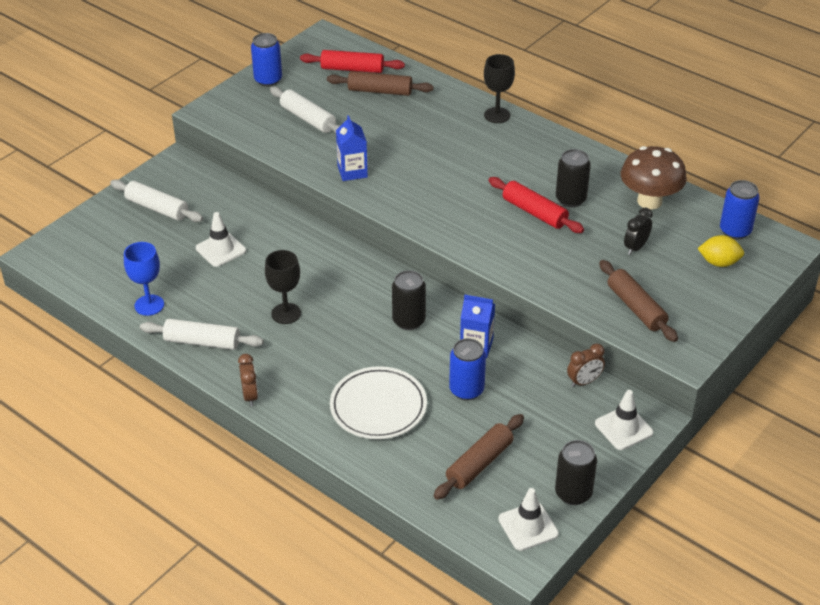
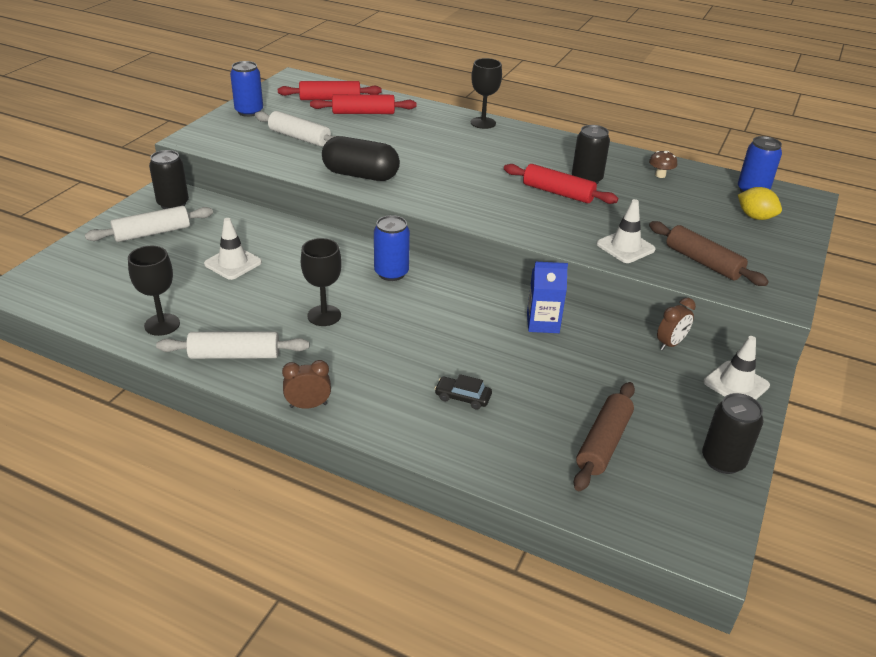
camera: 15 degrees left, 5 degrees down
(149, 305) = (162, 324): blue goblet -> black goblet
(157, 208) = (152, 233): white rolling pin -> white rolling pin turned 45 degrees counterclockwise
(250, 396) = (308, 405): brown clock -> brown clock turned 75 degrees counterclockwise
(352, 171) = (360, 175): blue carton -> black capsule
(378, 406) = (463, 397): white plate -> black car
(380, 91) = (363, 113): brown rolling pin -> red rolling pin
(409, 321) = (461, 308): black can -> black can (173, 204)
(466, 390) = (552, 367): blue can -> blue can (391, 273)
(528, 526) = (693, 507): white traffic cone -> white traffic cone (625, 247)
(635, 247) = (670, 212): black clock -> none
(649, 201) = (660, 175): brown mushroom -> brown mushroom, size x0.43
(719, 263) = (755, 217): yellow lemon -> yellow lemon turned 45 degrees clockwise

